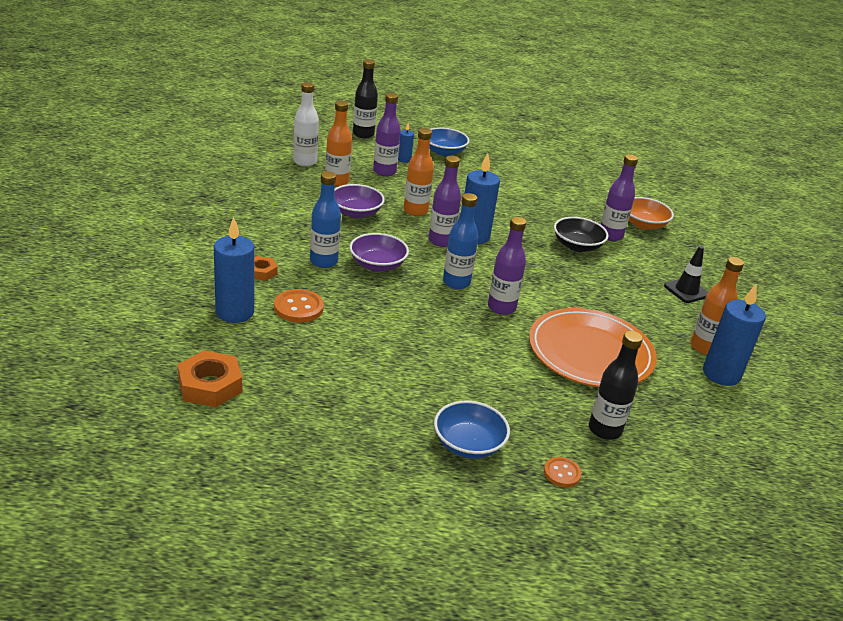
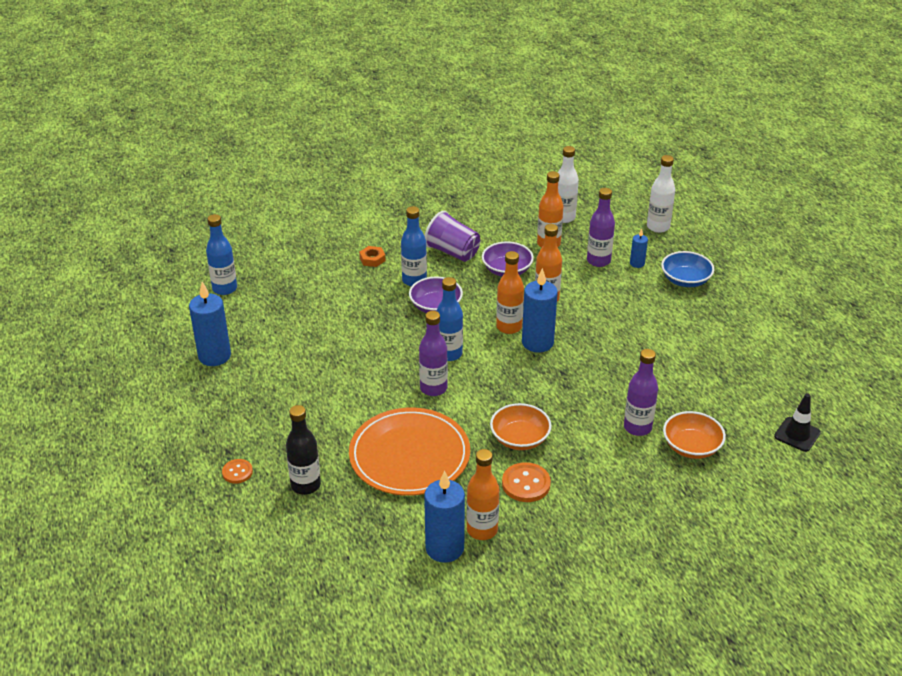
camera: 70 degrees right, 5 degrees up
(210, 385) = (225, 289): orange nut -> blue bottle
(235, 312) = (311, 267): blue candle -> blue candle (214, 356)
(298, 227) = (452, 252): none -> purple cup
(298, 308) = (341, 291): orange button -> orange button (526, 484)
(363, 134) = (658, 227): black bottle -> white bottle
(441, 241) = (509, 327): purple bottle -> orange bottle
(468, 444) = (240, 417): blue bowl -> none
(577, 246) = (590, 409): black bowl -> none
(596, 289) = (520, 438): none -> orange bowl
(686, 290) = (579, 502): black traffic cone -> black traffic cone (797, 434)

